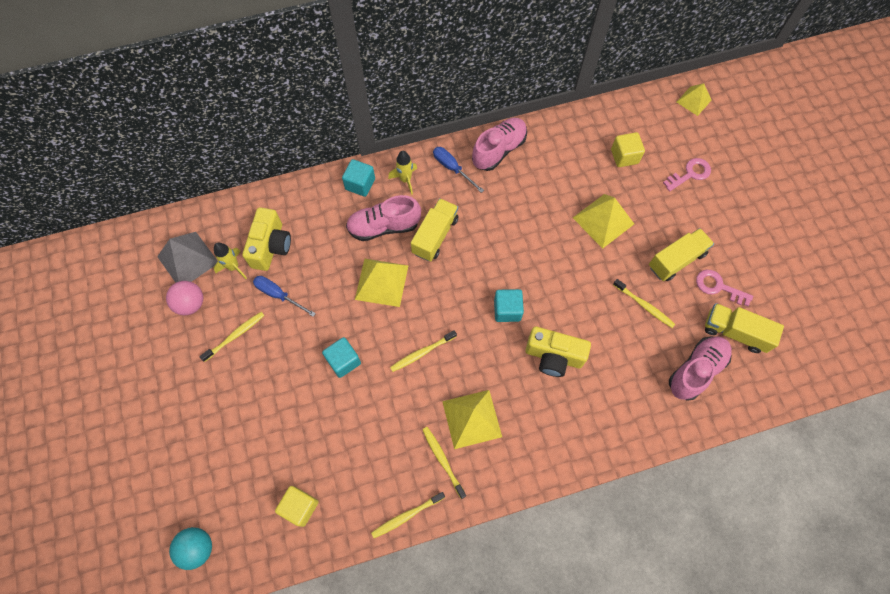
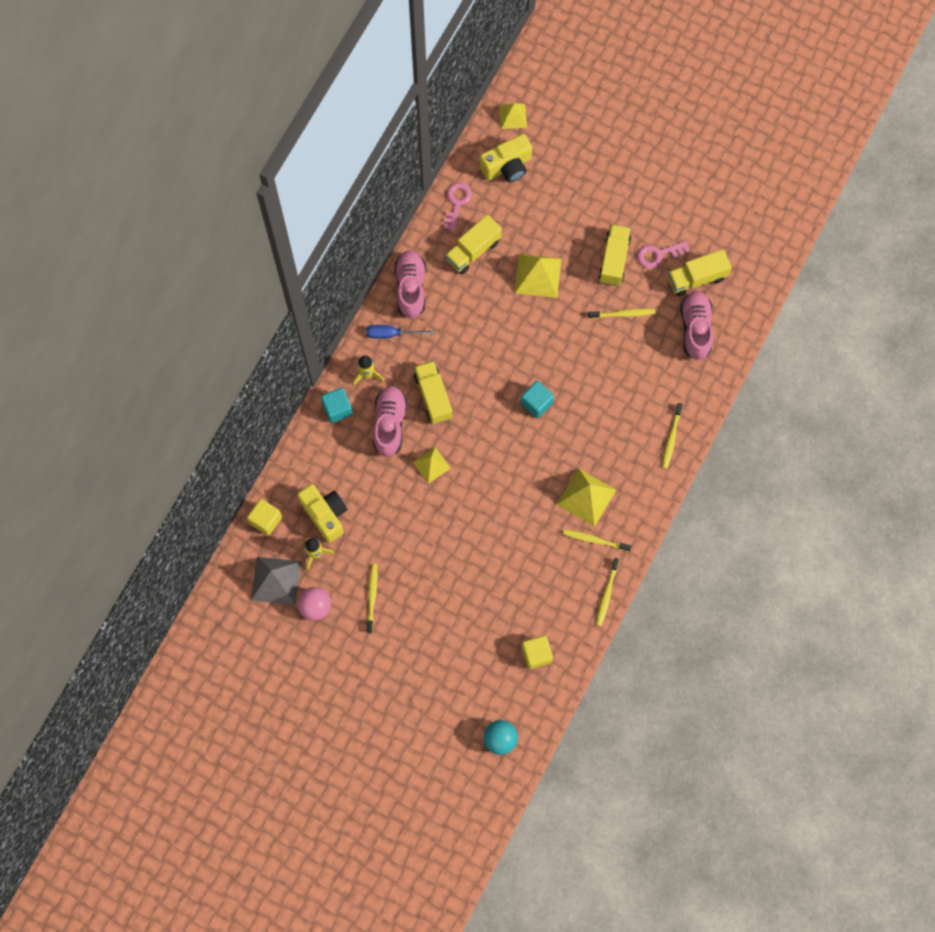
camera: 45 degrees left, 5 degrees up
(278, 295) = (370, 542): blue screwdriver -> none
(343, 361) = (464, 541): turquoise cube -> none
(381, 282) = (431, 465): yellow pyramid -> yellow pyramid, size x0.63
(384, 226) = (390, 424): pink shoe -> pink shoe turned 150 degrees clockwise
(421, 353) = (510, 486): yellow toothbrush -> yellow toothbrush (671, 438)
(553, 356) = (598, 406): yellow camera -> yellow camera (507, 167)
(571, 163) = (473, 251): none -> yellow truck
(624, 156) = (505, 210): yellow cube -> yellow cube (266, 520)
(690, 174) = (564, 182): pink key -> pink key (457, 203)

